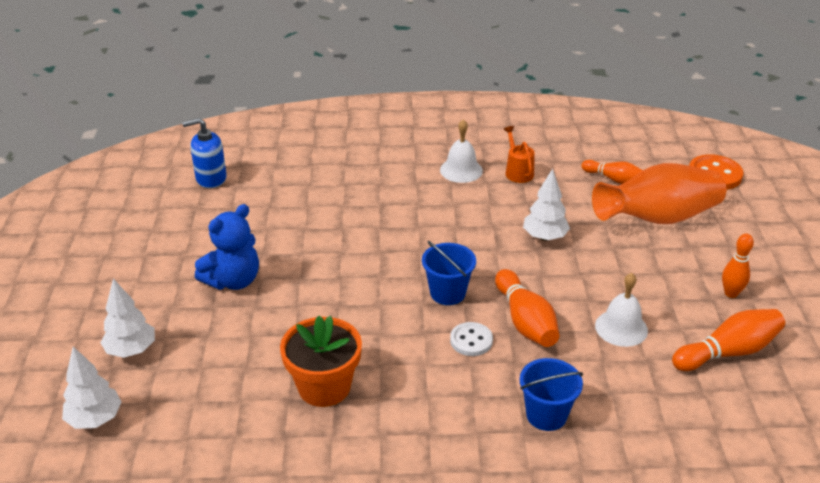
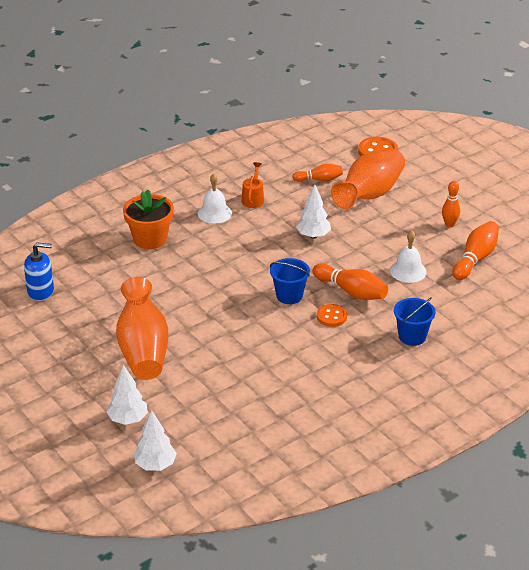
camera: 35 degrees left, 0 degrees up
(211, 178) = (41, 291): blue soap dispenser -> blue soap dispenser turned 135 degrees counterclockwise
(233, 280) = (143, 349): blue teddy bear -> orange vase
(324, 387) = (274, 381): orange flower pot -> orange flower pot (150, 239)
(471, 340) = (331, 316): white button -> orange button
(517, 171) = (253, 199): orange watering can -> orange watering can turned 60 degrees clockwise

